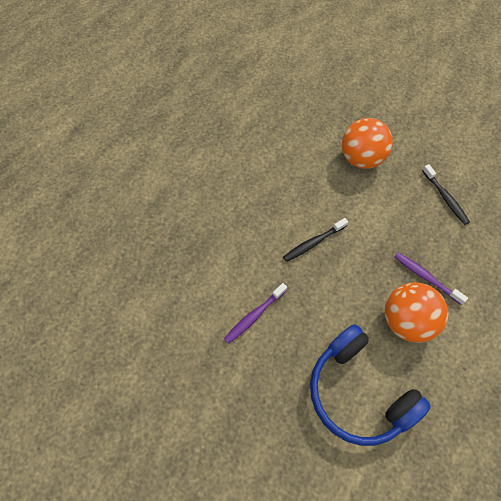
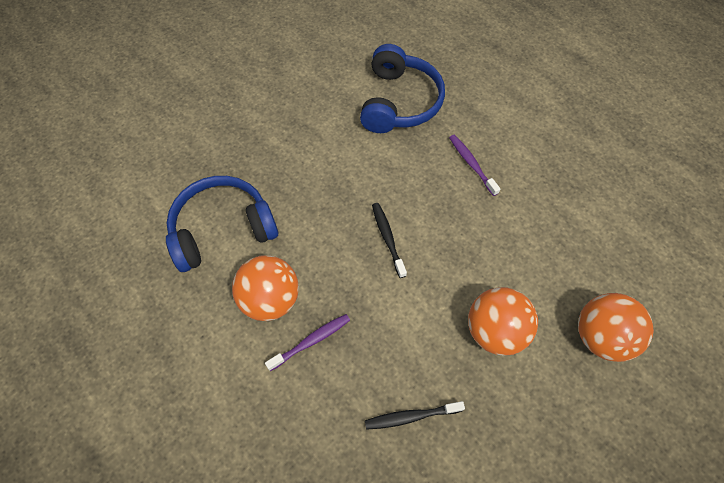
camera: 105 degrees right, 0 degrees up
(158, 265) = (399, 102): none -> blue headphones
(254, 315) = (325, 166): purple toothbrush -> purple toothbrush (471, 164)
(338, 102) = (600, 336): none -> orange ball

